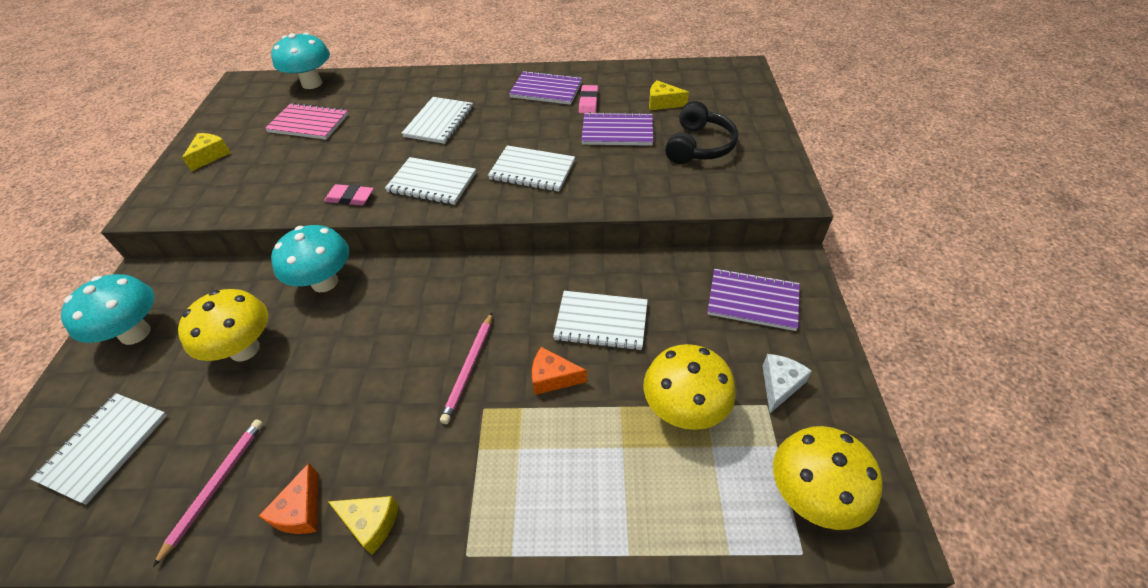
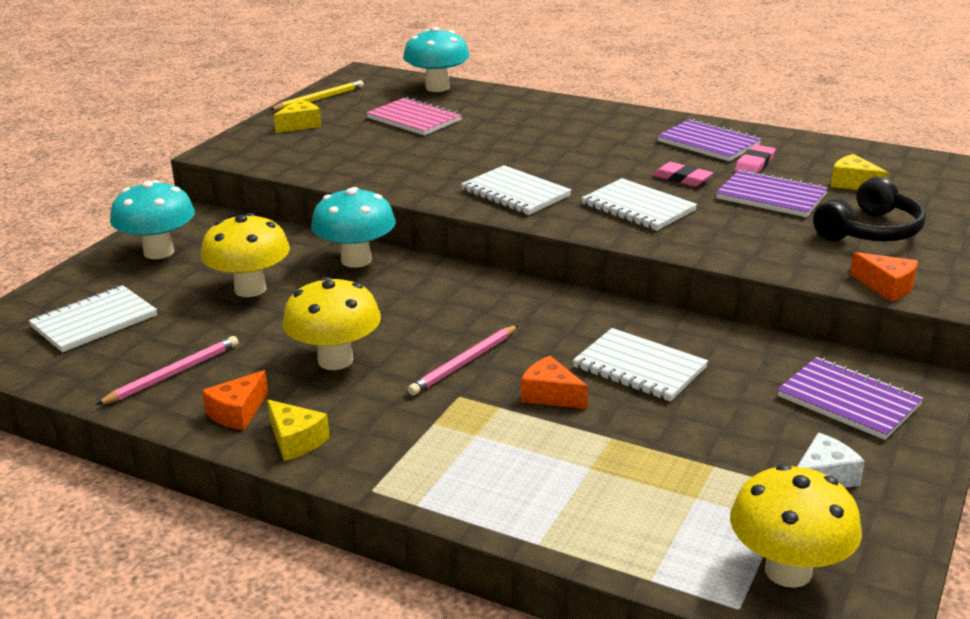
camera: 25 degrees right, 20 degrees down
(214, 121) = (319, 99): none -> yellow pencil
(350, 198) = (420, 186): pink eraser -> pink eraser (682, 178)
(439, 122) = (558, 146): white notebook -> none
(684, 409) = (685, 461): yellow mushroom -> yellow mushroom (335, 360)
(740, 198) = (886, 287): none -> orange cheese

